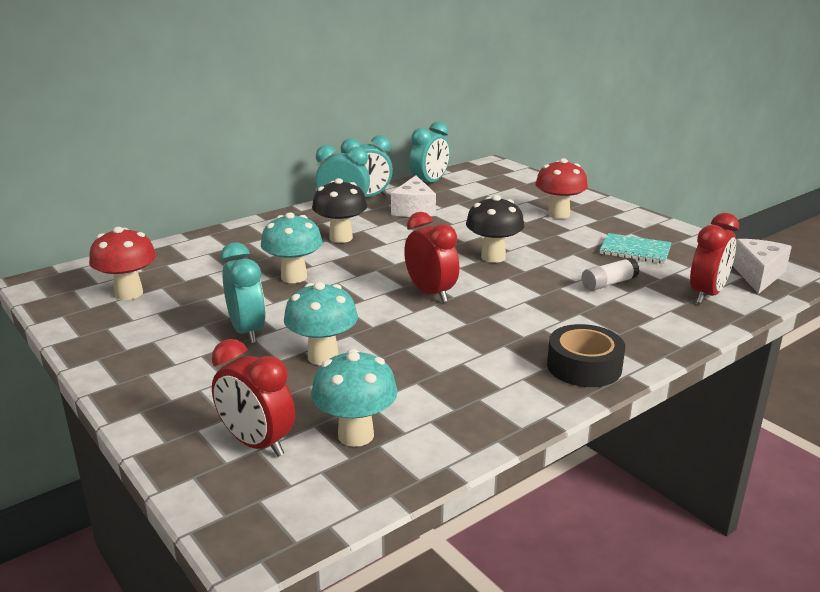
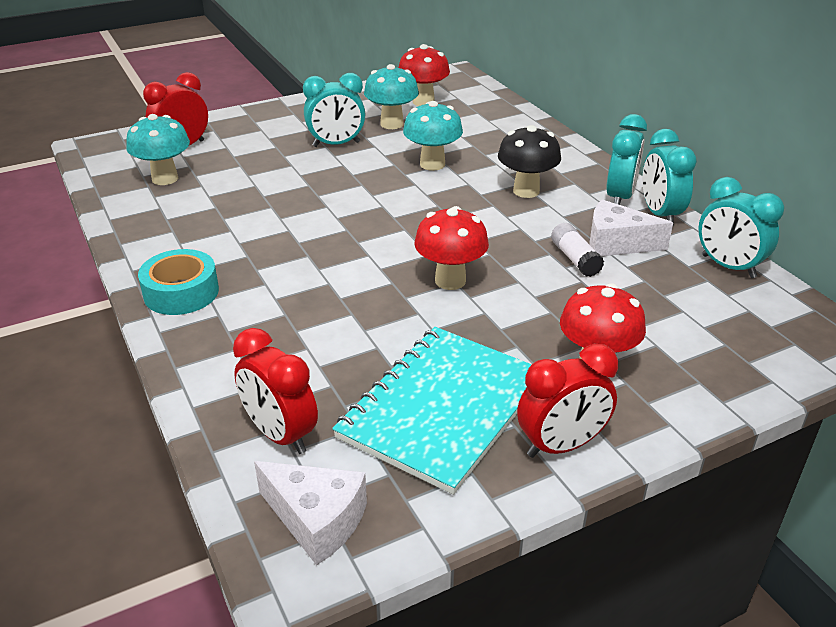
camera: 100 degrees right, 10 degrees up
(323, 357) = (278, 172): turquoise mushroom -> turquoise mushroom (392, 124)
(430, 293) = (370, 229): red clock -> red clock (561, 445)
(493, 257) = (450, 281): black mushroom -> red mushroom
(584, 366) = (181, 292): black tape -> turquoise tape
(609, 283) = (346, 354): white glue stick -> white glue stick (575, 259)
(635, 250) = (443, 409): turquoise notebook -> turquoise notebook, size x1.90

